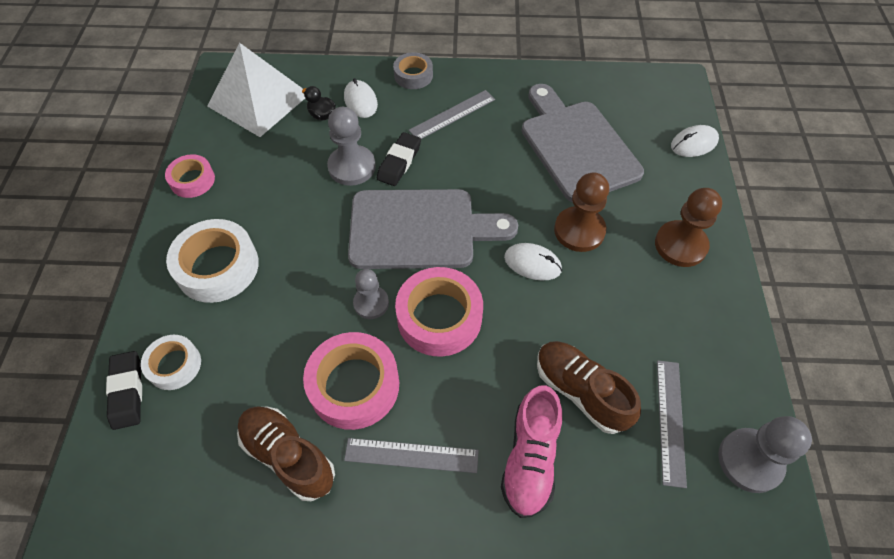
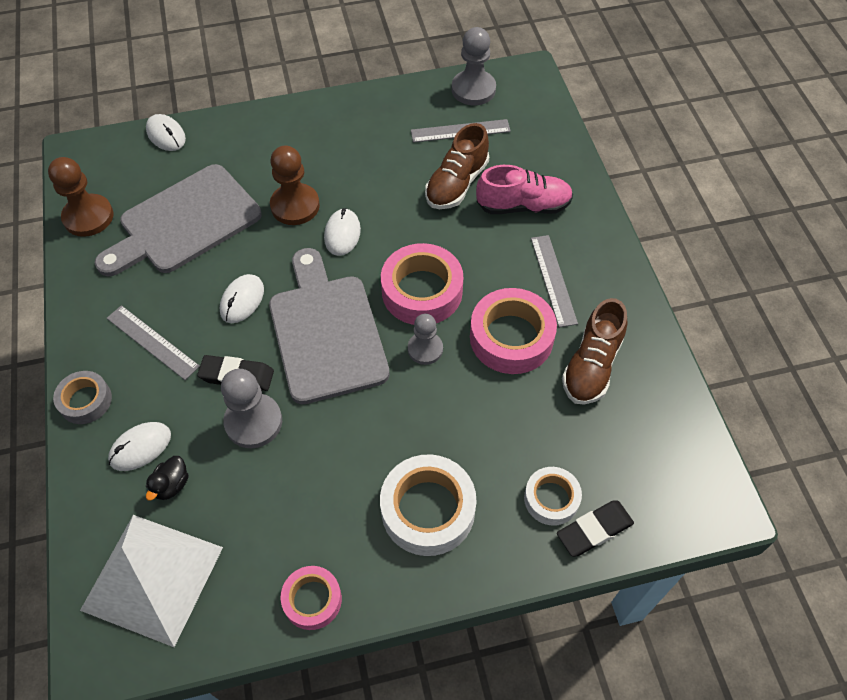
camera: 105 degrees left, 0 degrees up
(475, 175) = (242, 300): none -> white mouse
(680, 245) = (293, 136): brown pawn -> brown pawn (88, 217)

